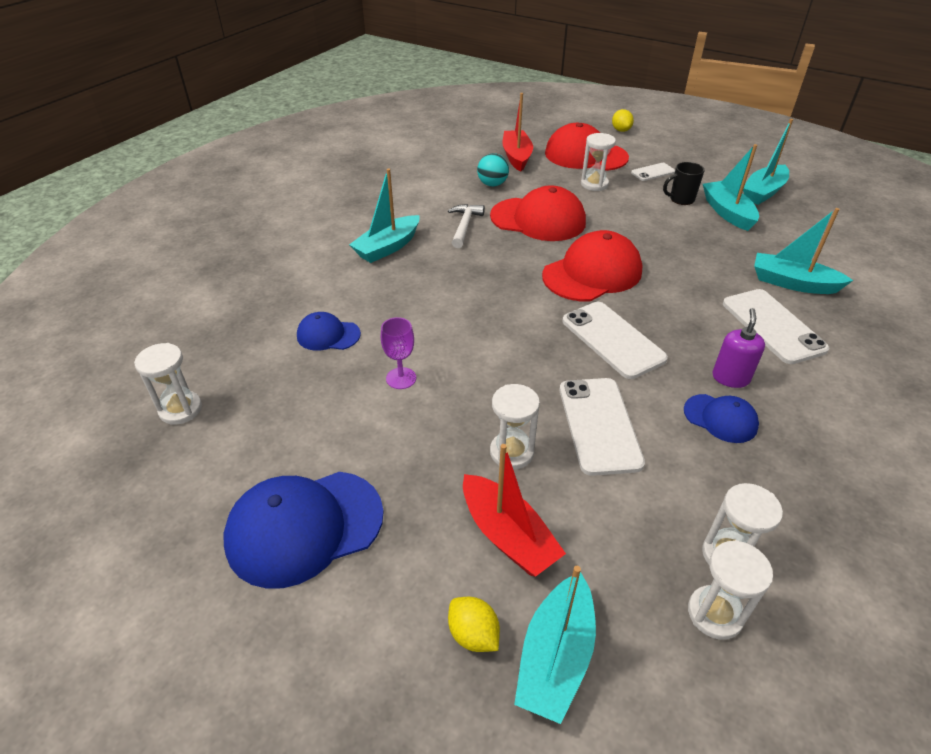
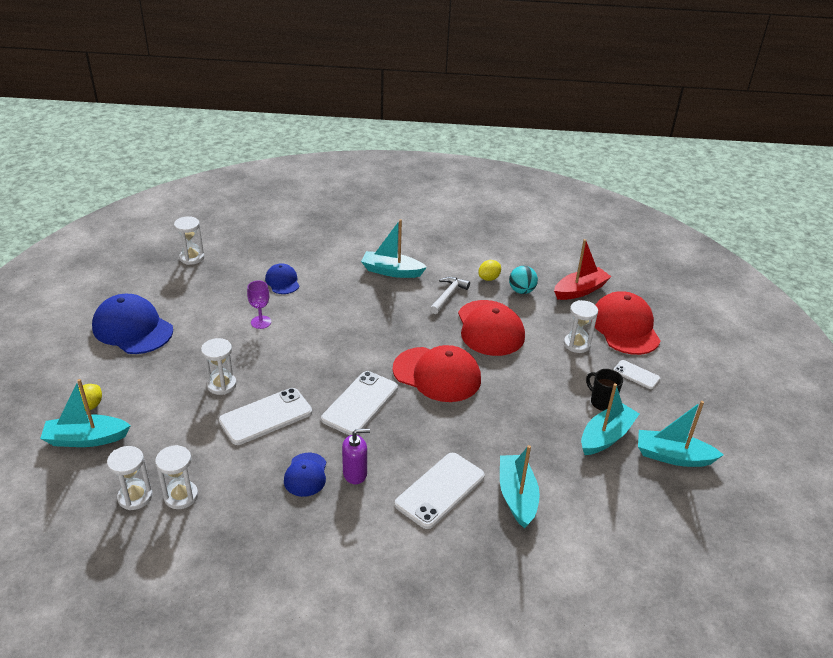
camera: 60 degrees right, 5 degrees down
(464, 226) = (448, 295): white hammer -> white hammer turned 45 degrees counterclockwise
(507, 535) = (157, 401): red boat -> none
(621, 130) = (701, 337): yellow lemon -> yellow lemon (489, 278)

